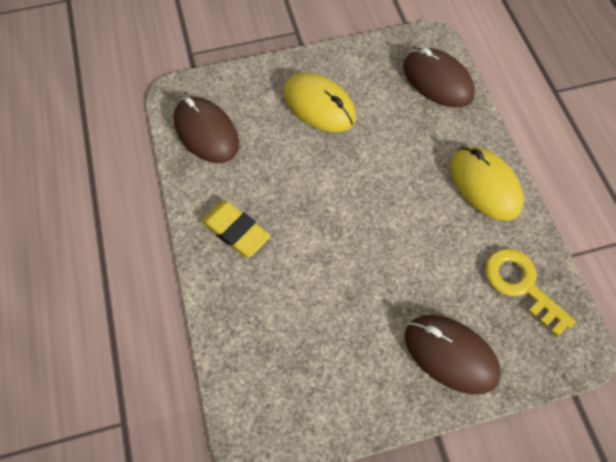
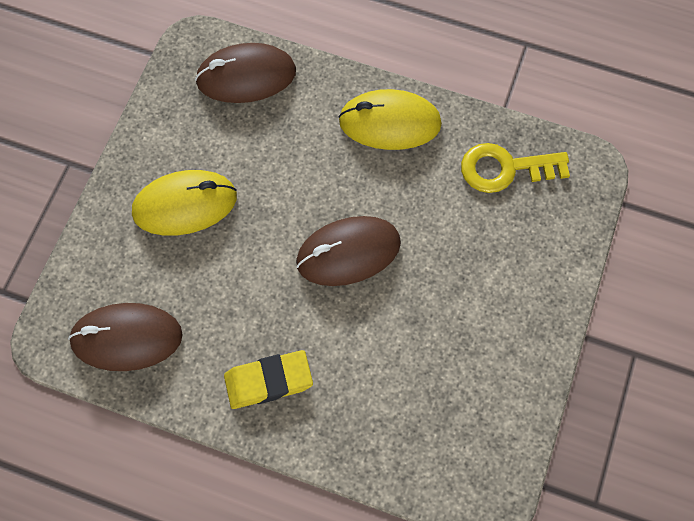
camera: 55 degrees left, 5 degrees up
(450, 354) = (526, 273): brown mouse -> brown mouse (348, 253)

